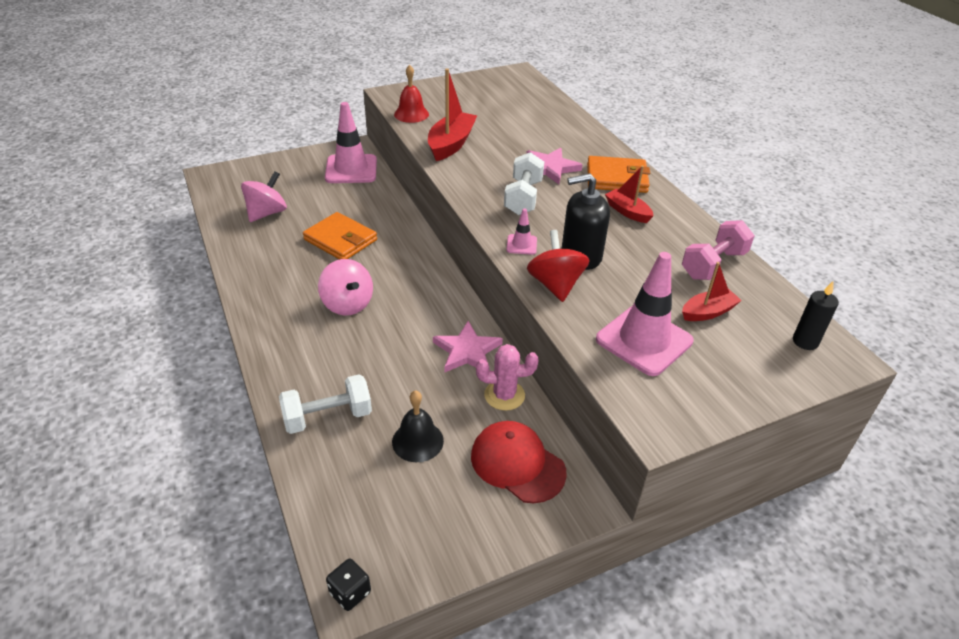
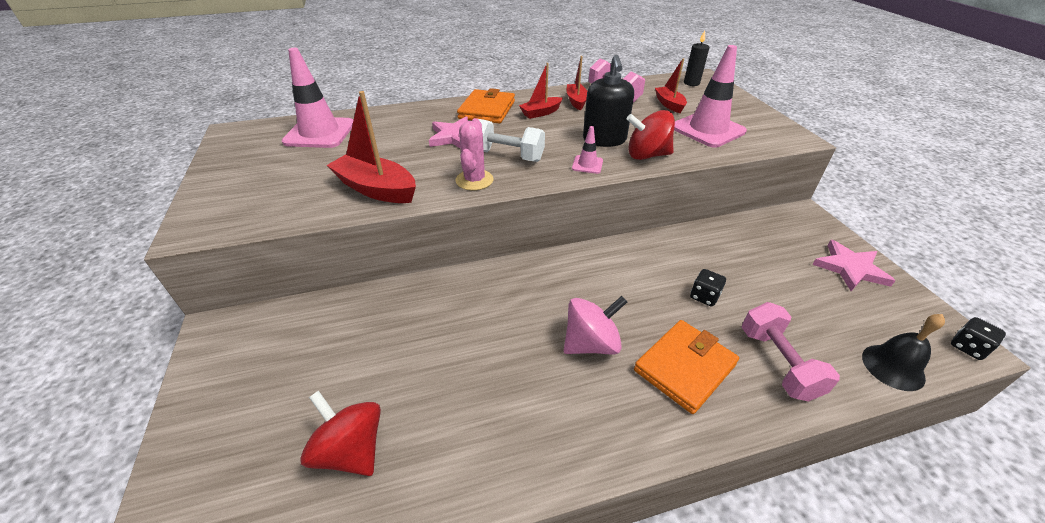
camera: 80 degrees left, 0 degrees up
(267, 213) = (351, 450): pink spinning top -> red spinning top
(328, 417) = (778, 363): white dumbbell -> pink dumbbell
(340, 240) = (456, 349): orange wallet -> orange wallet (684, 367)
(351, 169) = (279, 334): pink traffic cone -> pink traffic cone (320, 133)
(409, 378) = (704, 296): none -> black dice
(411, 114) = (274, 214): red bell -> none
(417, 441) = (783, 295): black bell -> black bell (893, 367)
(467, 351) = (660, 255): pink star -> pink star (850, 268)
(504, 395) = (712, 239): pink cactus -> pink cactus (474, 180)
(517, 464) = (784, 240): red cap -> none
(673, 235) = (576, 101): none -> red boat

